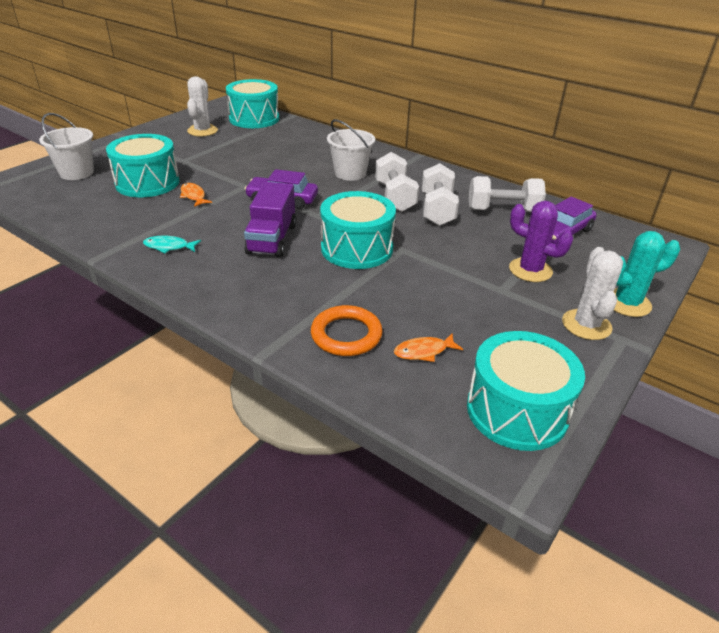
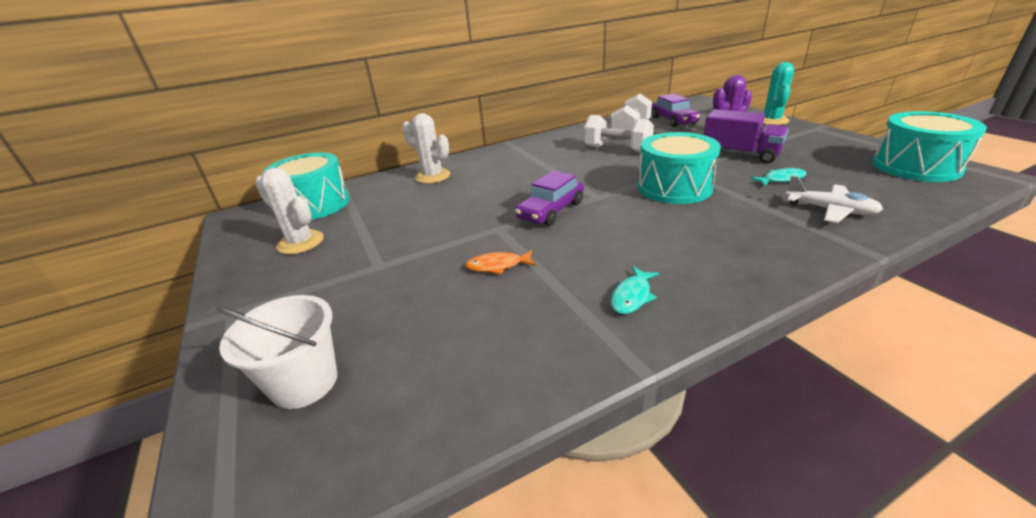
camera: 60 degrees left, 5 degrees down
(147, 183) = (422, 302): turquoise drum -> none
(272, 239) = (639, 225): purple truck -> purple truck (740, 154)
(346, 335) = (830, 210): orange ring -> white plane
(350, 173) = (518, 172): white bucket -> none
(395, 197) = (582, 161): white dumbbell -> none
(412, 308) = (781, 179): none -> turquoise fish
(424, 351) = (848, 184): orange fish -> none
(586, 325) = (800, 133): white cactus -> white cactus (432, 176)

